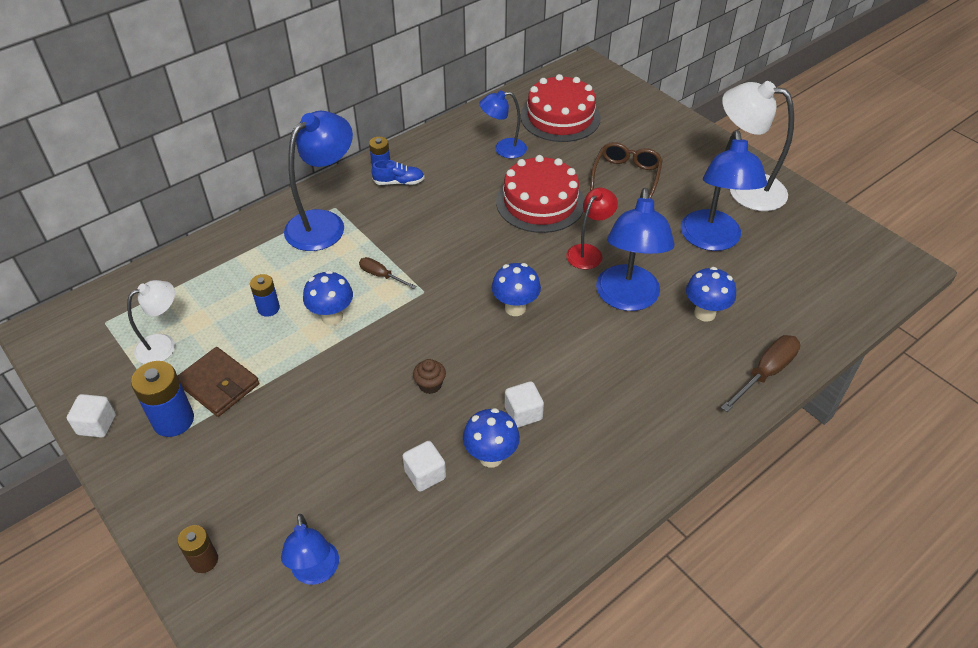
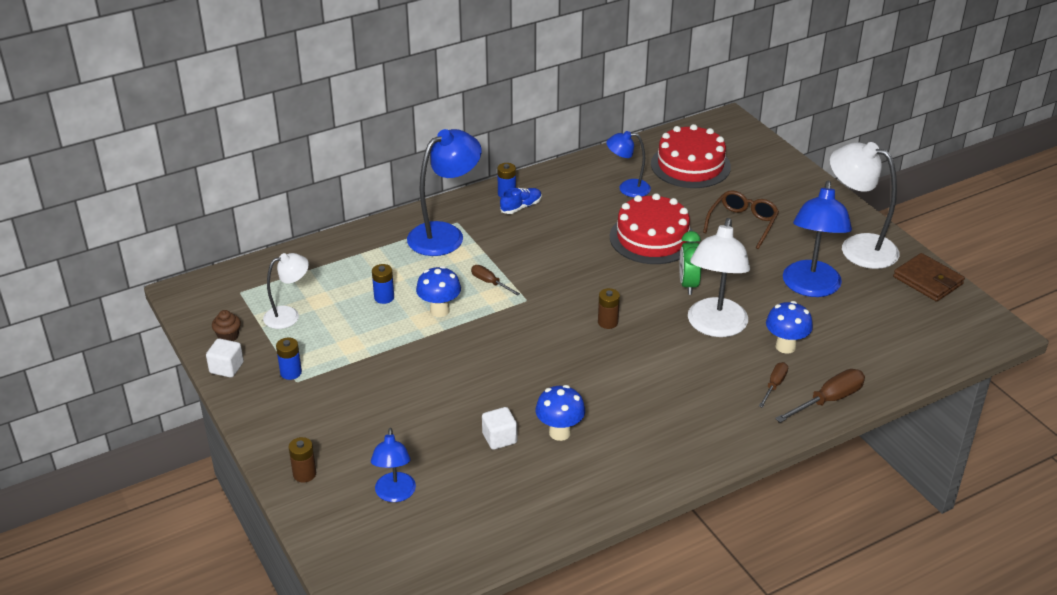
camera: 10 degrees right, 10 degrees down
(173, 420) = (291, 372): blue battery -> blue battery, size x0.60
(218, 384) = (332, 350): brown wallet -> brown wallet (928, 280)
(399, 182) = (521, 207): blue shoe -> blue shoe turned 45 degrees counterclockwise
(430, 385) = (517, 373): brown cupcake -> brown cupcake (228, 336)
(515, 308) = (608, 322): blue mushroom -> brown battery
(523, 413) = (596, 404): white cube -> none
(588, 252) = (688, 284): red lamp -> green clock
(627, 299) = (715, 327): blue lamp -> white lamp
(705, 362) = (774, 385): none -> brown screwdriver

